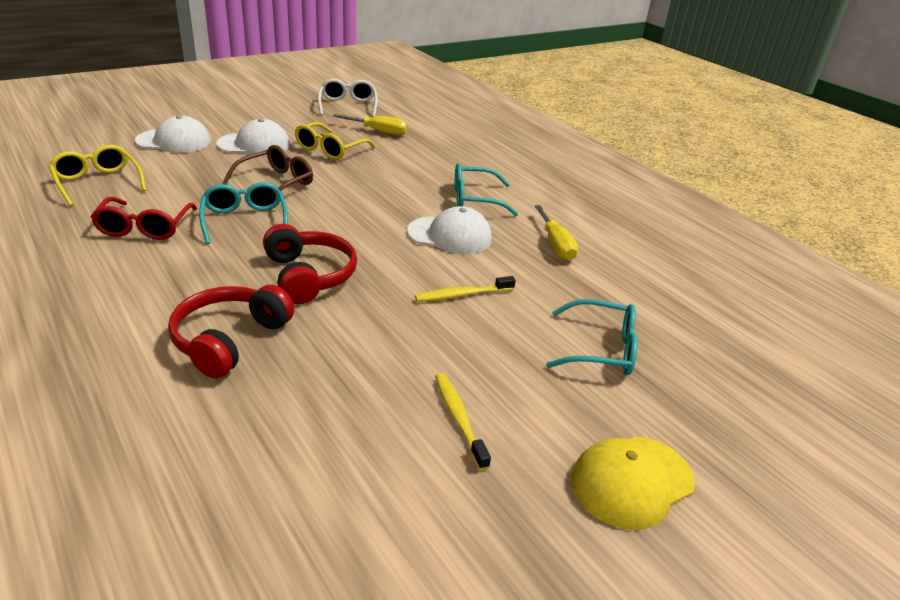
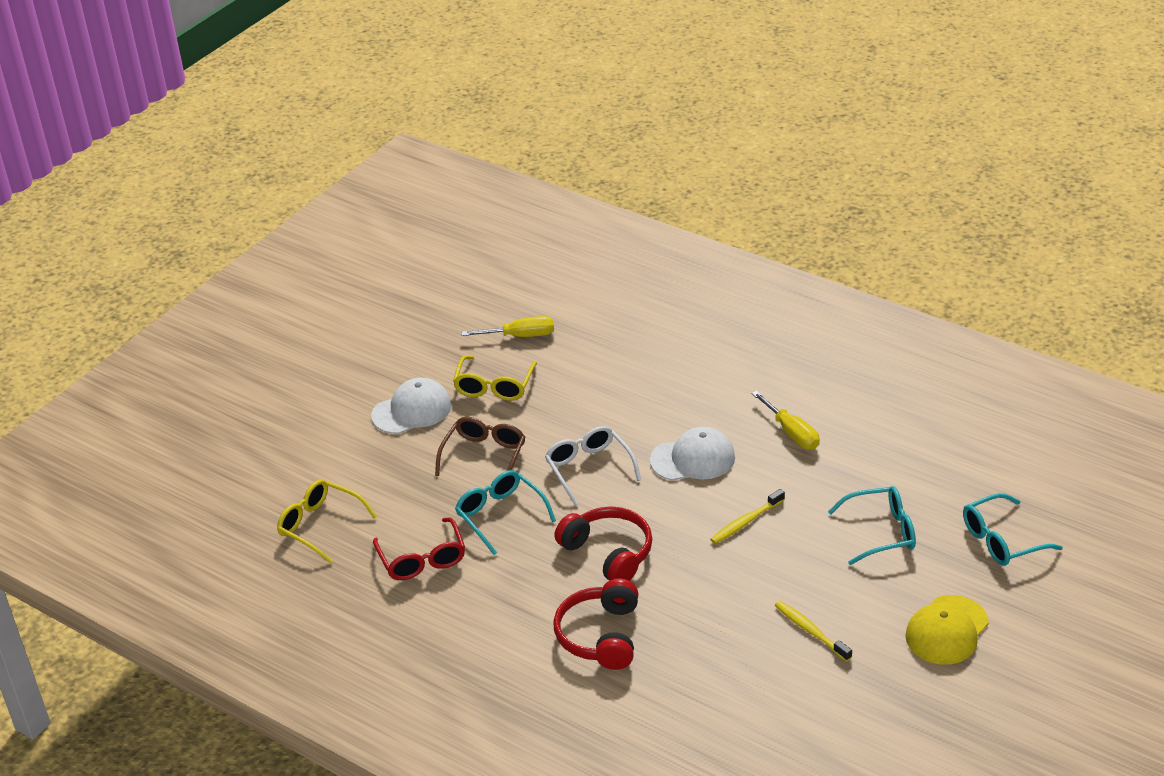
camera: 15 degrees left, 5 degrees up
(174, 141) = (327, 439): white cap -> none
(348, 106) = (452, 304): white glasses -> white glasses (589, 469)
(475, 199) = (686, 401): turquoise glasses -> turquoise glasses (1002, 540)

